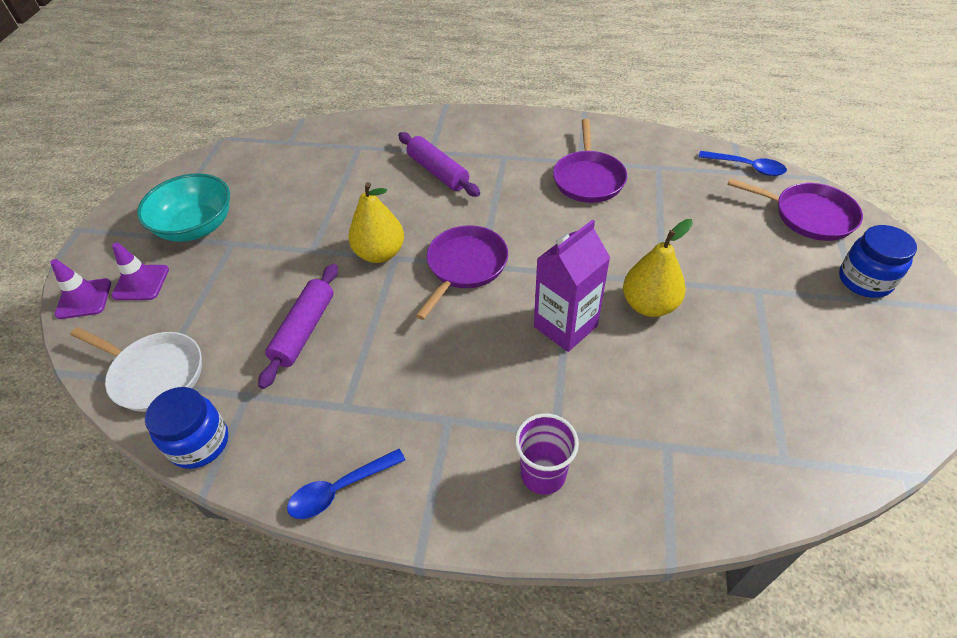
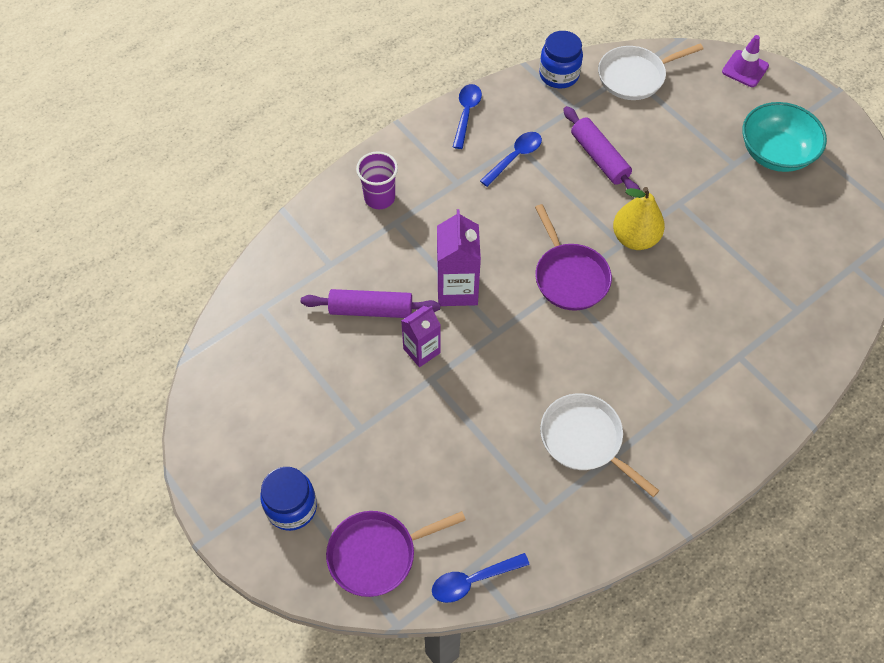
camera: 130 degrees right, 10 degrees up
(141, 283) = (734, 101): purple traffic cone -> none
(366, 395) = (515, 157): none -> blue spoon
(438, 172) = (702, 340): purple rolling pin -> purple rolling pin (371, 309)
(588, 178) = (585, 440): purple pan -> white pan
(649, 305) = (421, 351): yellow pear -> purple carton

